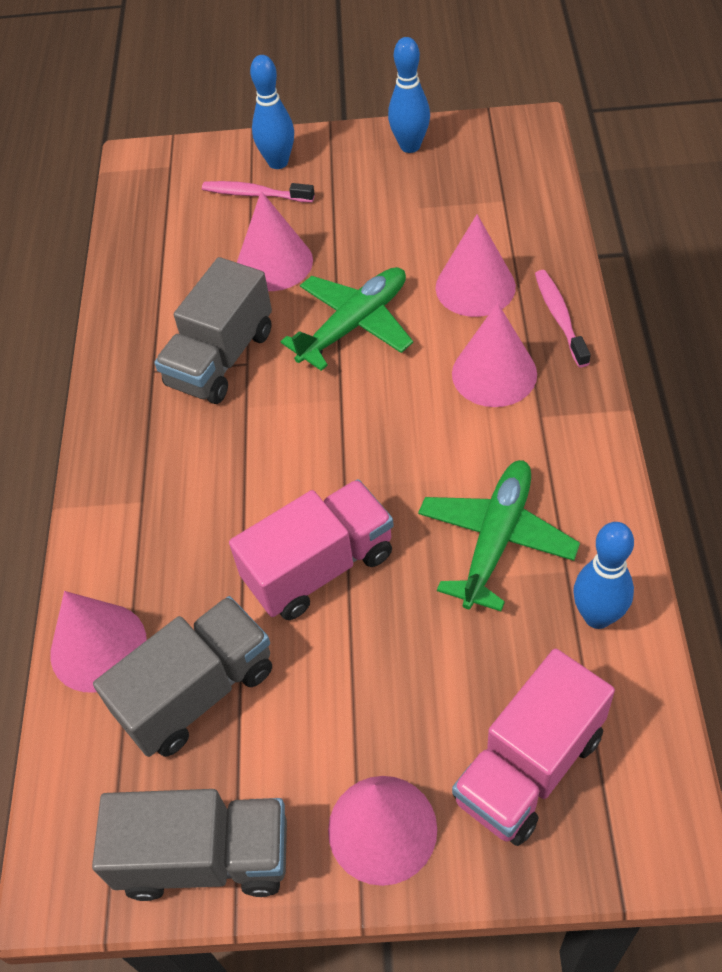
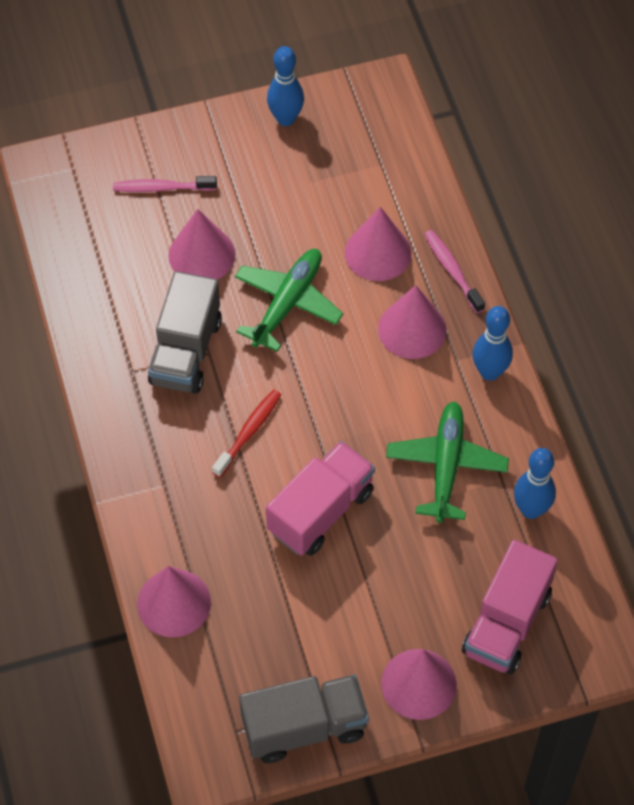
camera: 20 degrees left, 5 degrees up
(197, 692) = (260, 620): grey truck -> none
(262, 458) = (249, 432): none -> red toothbrush
(278, 162) = (172, 151): blue bowling pin -> blue bowling pin (489, 372)

